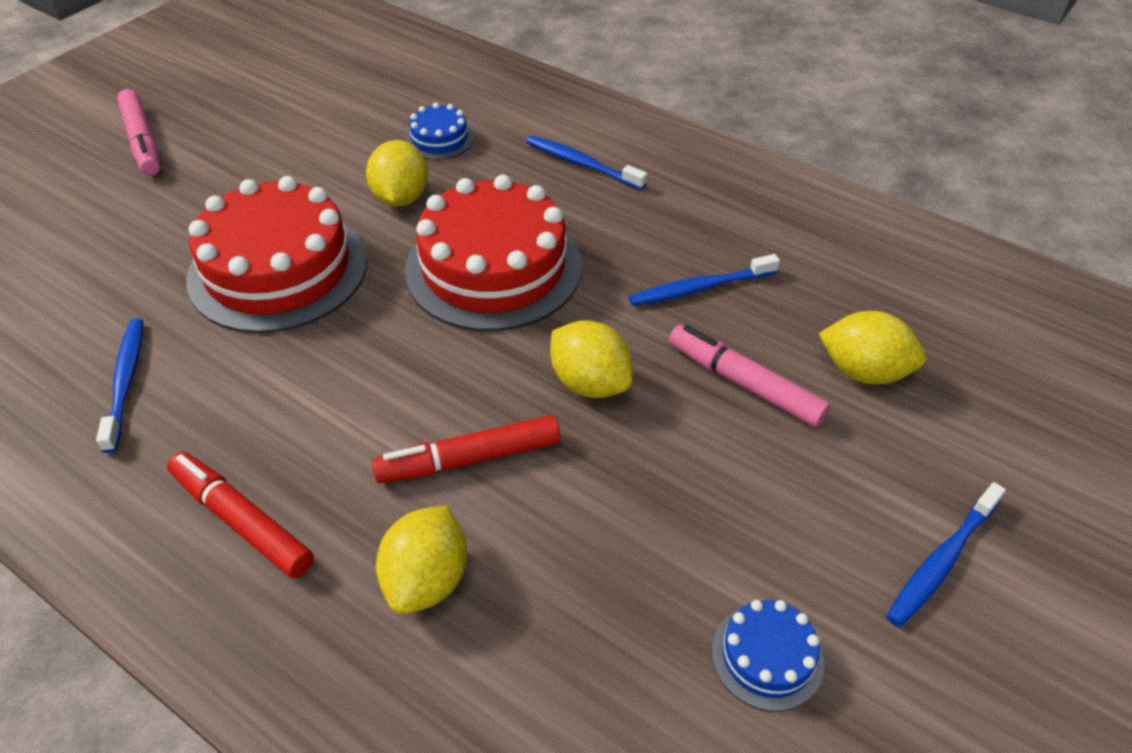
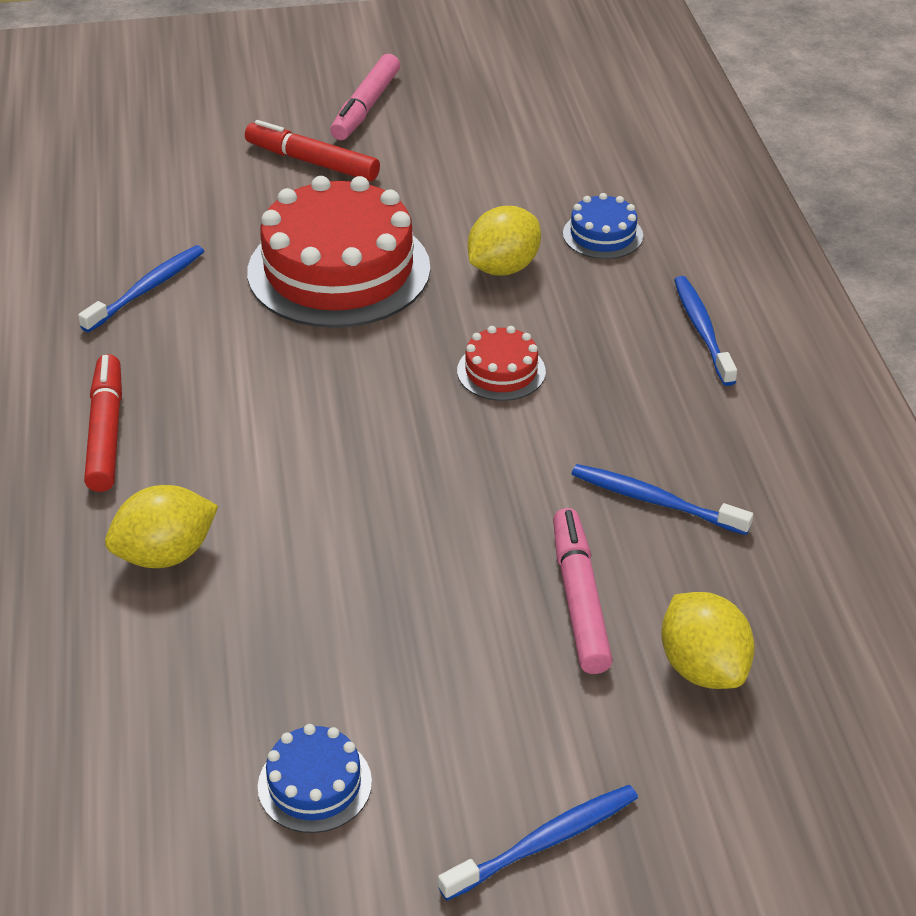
camera: 45 degrees right, 5 degrees down
(469, 459) = (294, 498): red marker -> red marker (312, 162)
(493, 268) = (501, 371): red cake -> red cake, size x0.45
(590, 383) = (454, 509): yellow lemon -> none
(942, 561) = (543, 842): blue toothbrush -> blue toothbrush turned 150 degrees clockwise

